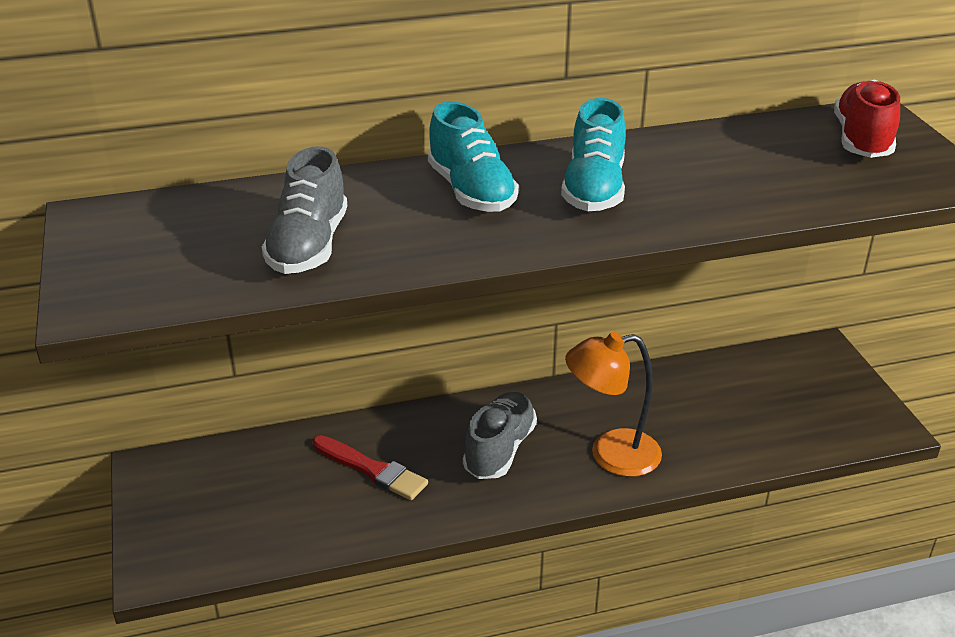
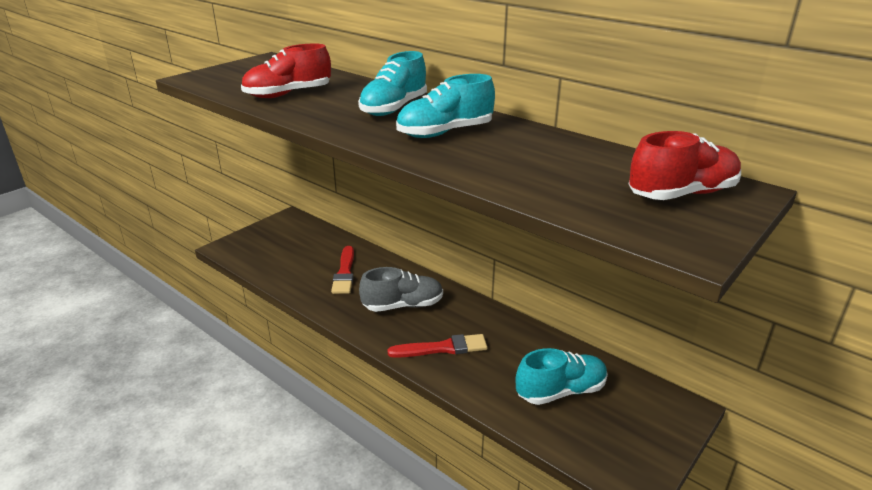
camera: 55 degrees right, 5 degrees down
(308, 246) = (288, 94): grey shoe -> red shoe
(611, 455) = (442, 348): orange lamp -> red brush
(746, 407) = (561, 391): none -> turquoise shoe

